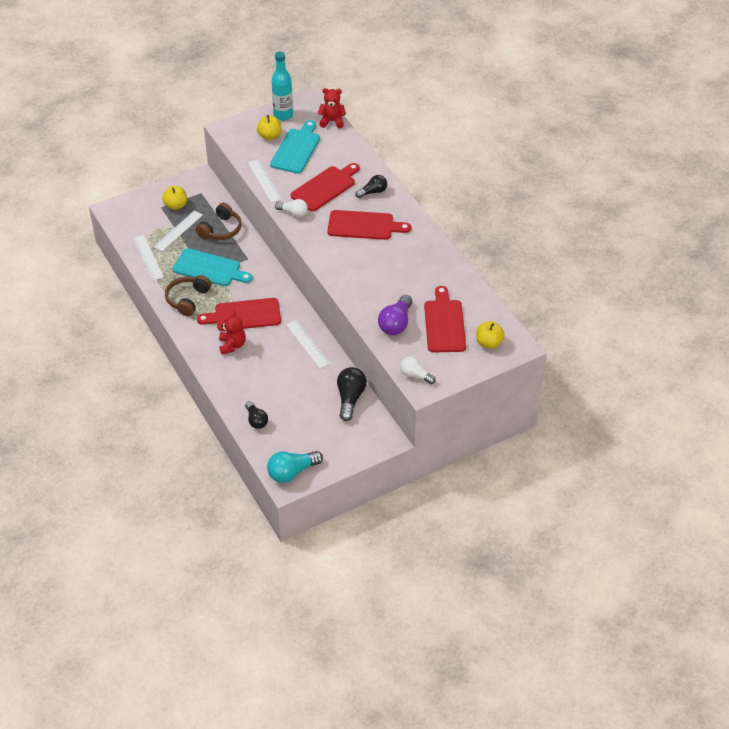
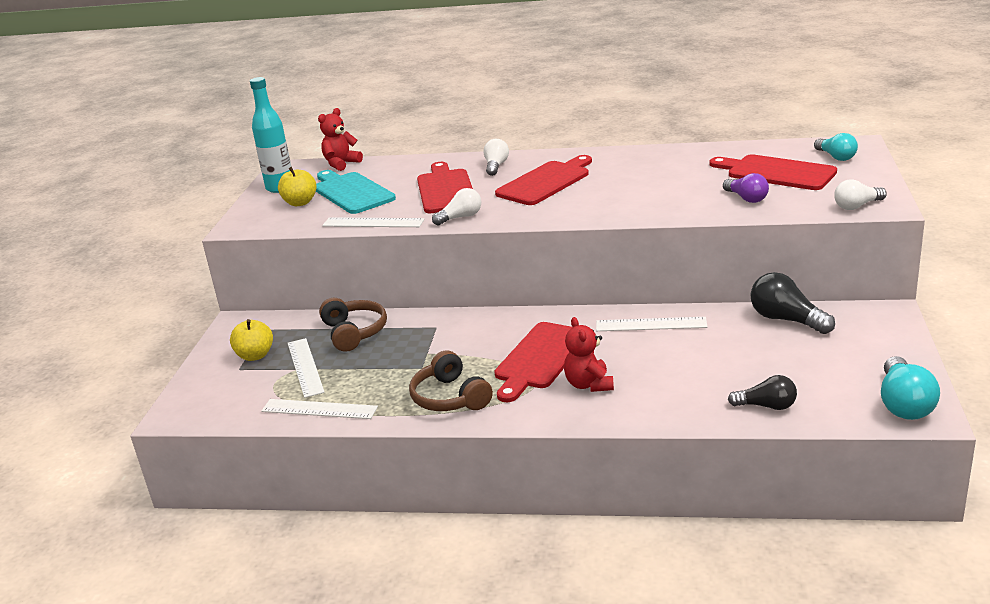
camera: 50 degrees left, 20 degrees down
(209, 268) = (414, 362): turquoise cutting board -> none
(232, 345) = (589, 384): red teddy bear -> red teddy bear turned 135 degrees counterclockwise
(373, 192) = (496, 166): black light bulb -> white light bulb
(396, 323) = (746, 198): purple light bulb -> purple light bulb, size x0.65
(488, 343) = (836, 157): yellow apple -> turquoise light bulb

